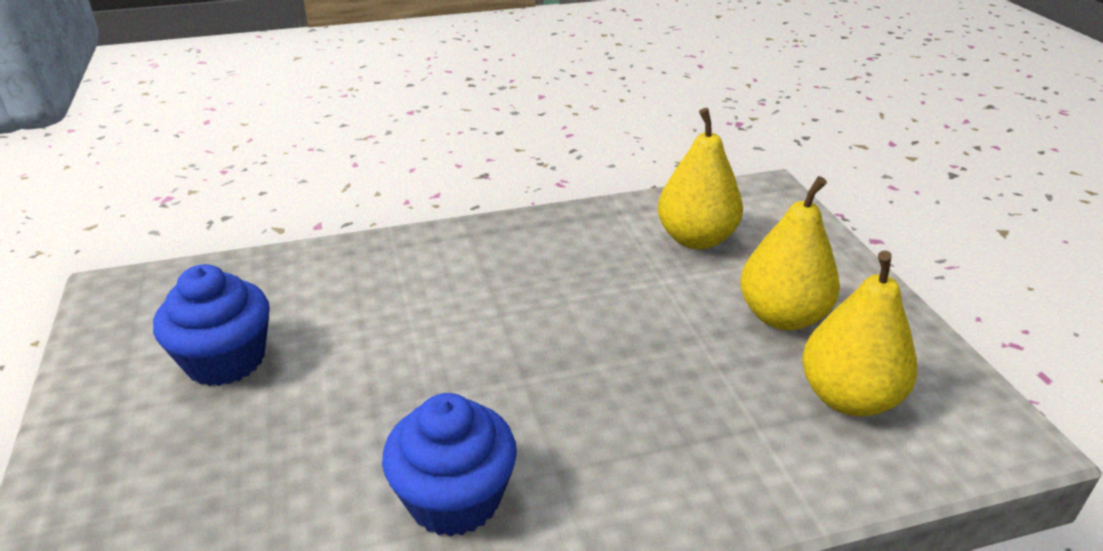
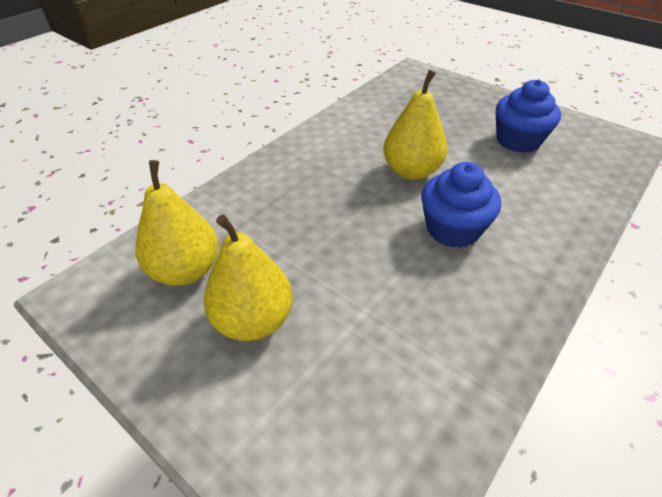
camera: 145 degrees right, 10 degrees up
(454, 498) = (351, 141): blue cupcake -> blue cupcake (452, 229)
(696, 239) = (377, 383): yellow pear -> yellow pear (411, 171)

